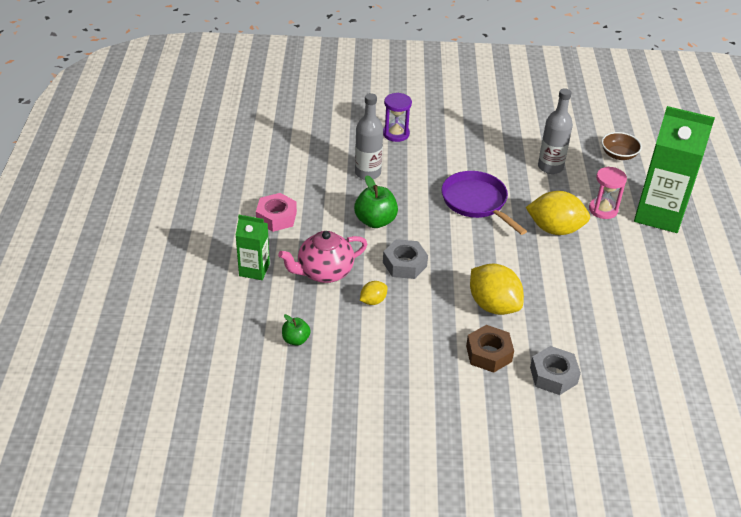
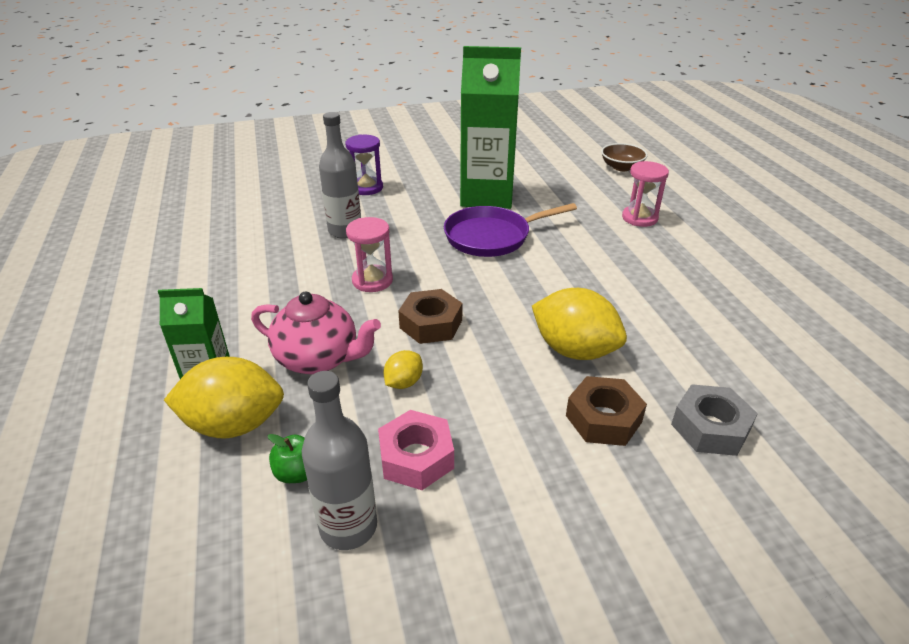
camera: 15 degrees left, 5 degrees down
(276, 217) = (232, 302): pink nut -> pink nut (416, 457)
(324, 272) = (319, 359): pink teapot -> pink teapot turned 120 degrees counterclockwise
(375, 221) = (372, 280): green apple -> pink hourglass
(404, 264) = (431, 324): grey nut -> brown nut
(476, 202) = (492, 237): purple pan -> purple pan turned 60 degrees counterclockwise
(550, 167) = (557, 189): grey bottle -> grey bottle (348, 527)
(555, 229) = (599, 247): yellow lemon -> yellow lemon (234, 424)
(659, 214) = (701, 211): green carton -> green carton (486, 196)

